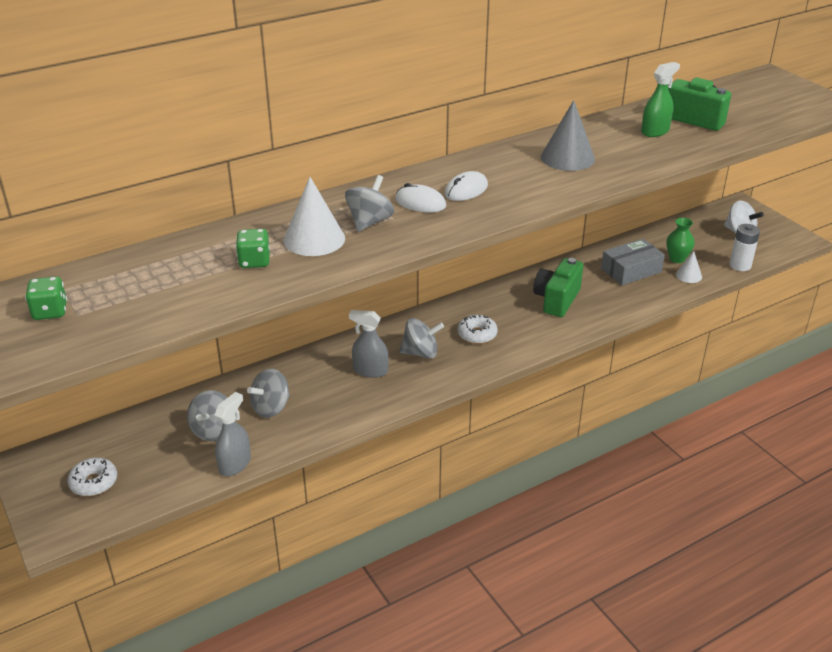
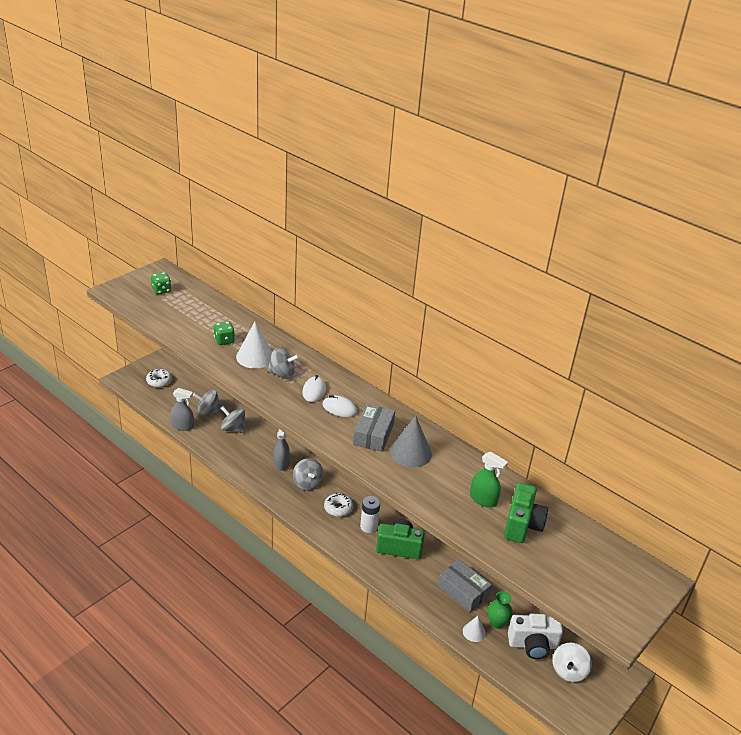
camera: 70 degrees right, 0 degrees up
(527, 175) = (373, 434): none -> grey box
(707, 245) = (532, 645): none -> white camera
(740, 265) = (509, 671): white battery -> white battery (369, 526)

